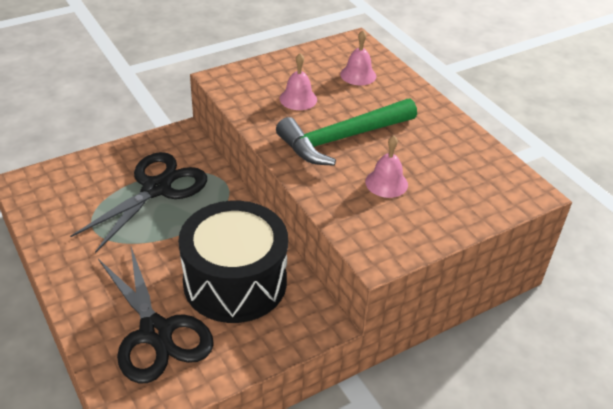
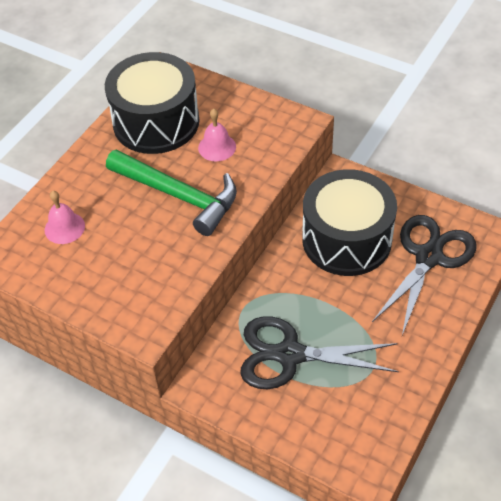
camera: 115 degrees left, 10 degrees up
(298, 99) = (138, 253): pink bell -> none
(452, 159) = (156, 122): none -> black drum

